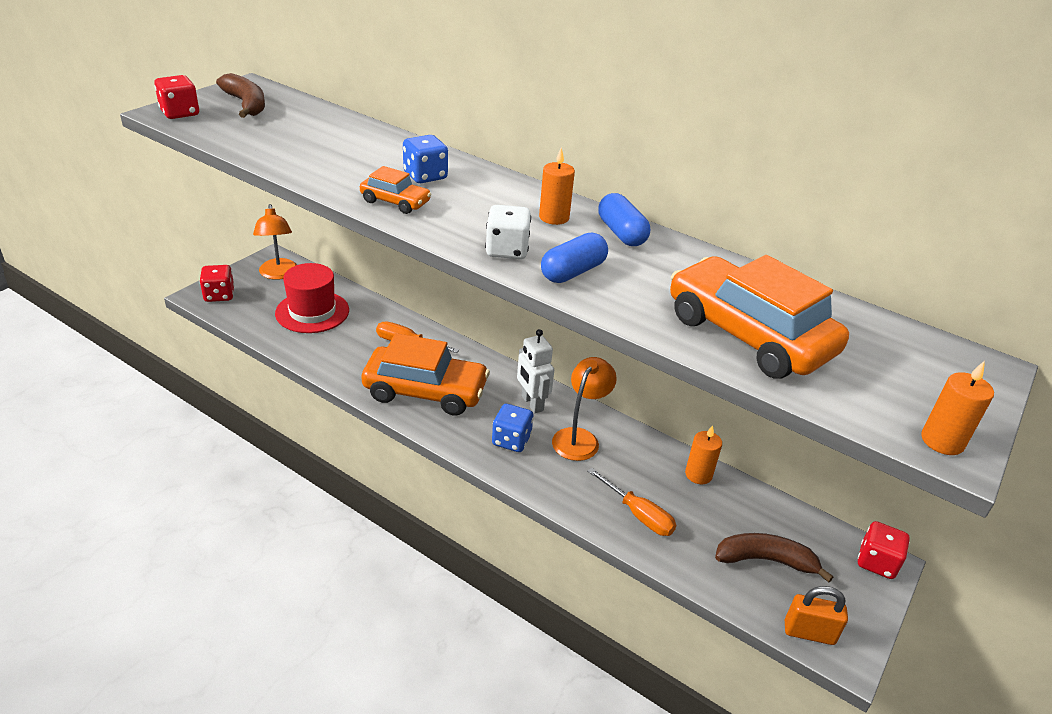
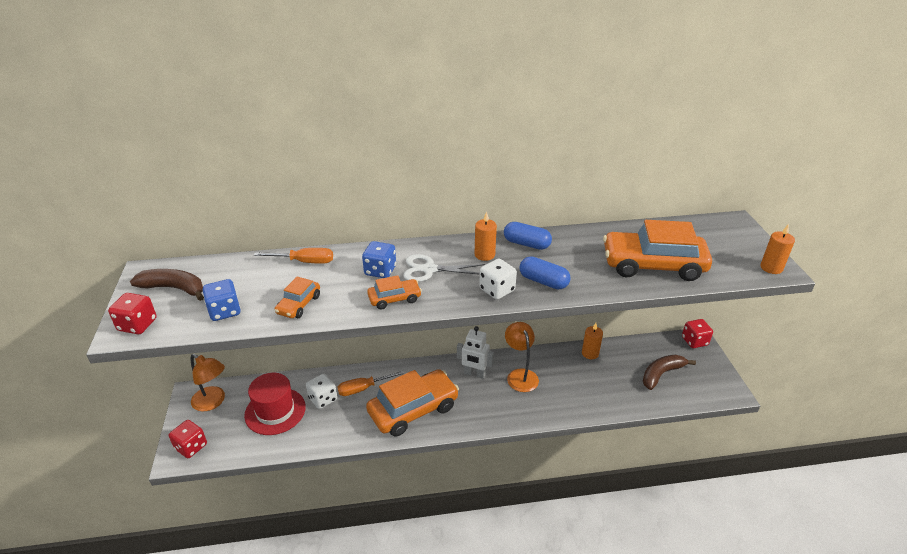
camera: 40 degrees left, 0 degrees up
(310, 162) = (299, 304): none -> orange car
(362, 328) = (323, 399): none -> white dice
(472, 199) = (429, 269): none -> white scissors
(511, 440) = (492, 402): blue dice -> blue dice (225, 311)
(573, 272) = (543, 281): blue capsule -> blue capsule turned 60 degrees counterclockwise
(638, 515) = (593, 394): orange screwdriver -> orange screwdriver (304, 262)
(809, 633) = (711, 394): orange padlock -> none

